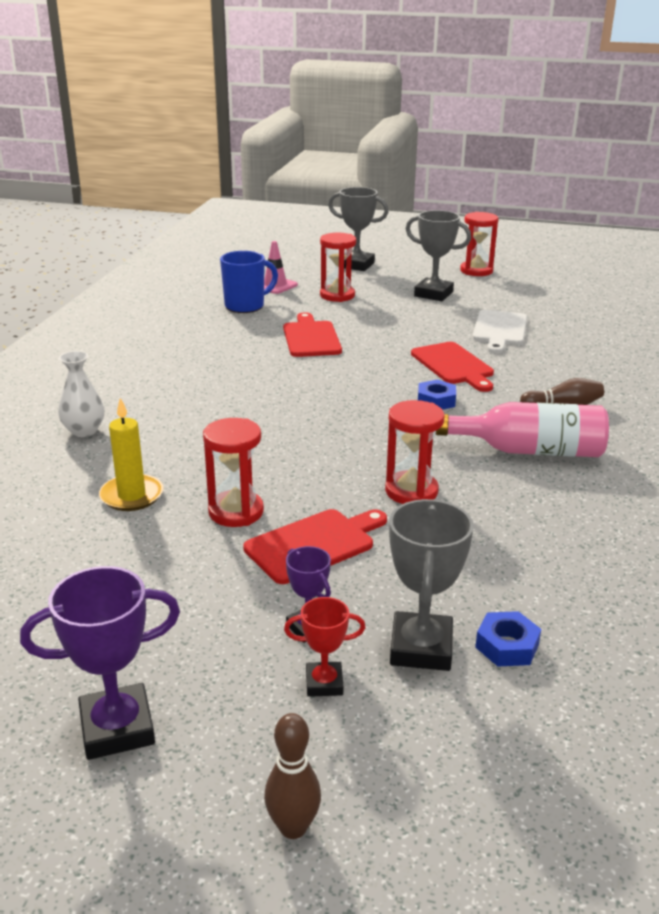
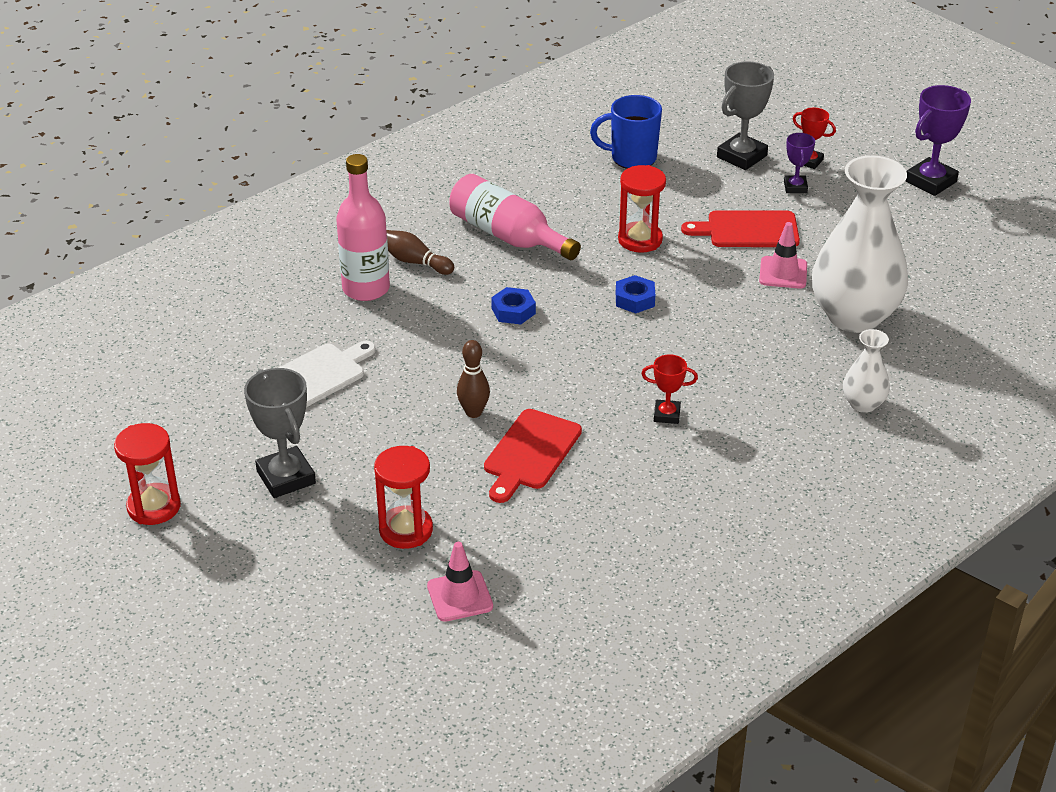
camera: 145 degrees left, 10 degrees up
(117, 728) = (930, 181): purple trophy -> purple trophy turned 60 degrees counterclockwise
(132, 496) = (854, 316): yellow candle -> white vase
(236, 512) = (783, 273): red hourglass -> pink traffic cone
(241, 379) = (667, 415): none -> red trophy
(245, 306) = (545, 558): blue mug -> blue mug (632, 158)
(293, 827) = (868, 122): brown bowling pin -> brown bowling pin (473, 412)
(356, 265) = (287, 603): grey trophy -> none
(454, 365) = (437, 346): red cutting board -> none
(507, 646) = (694, 141): blue nut -> blue nut (635, 299)
(562, 379) = (366, 289): none -> pink bottle

